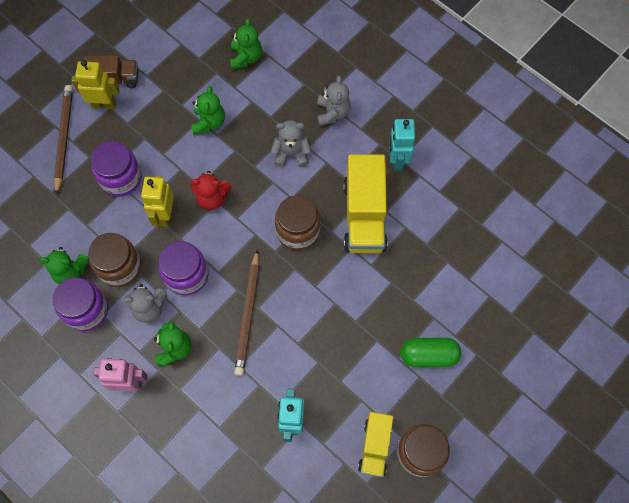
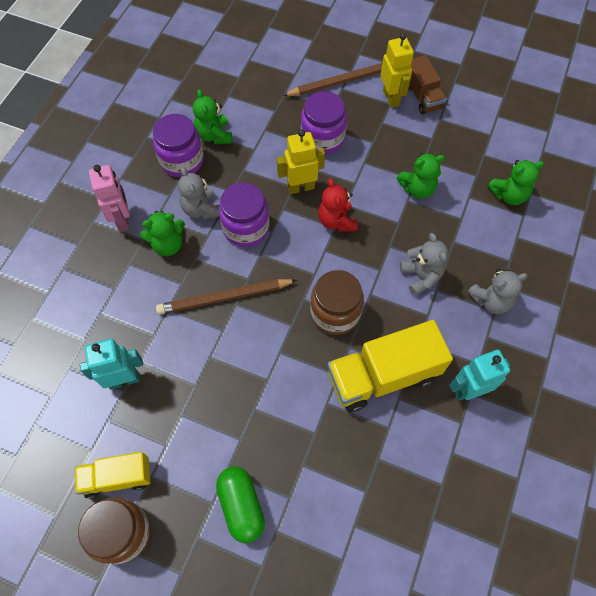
camera: 70 degrees right, 5 degrees down
(120, 267) = (233, 170): brown jar -> none

